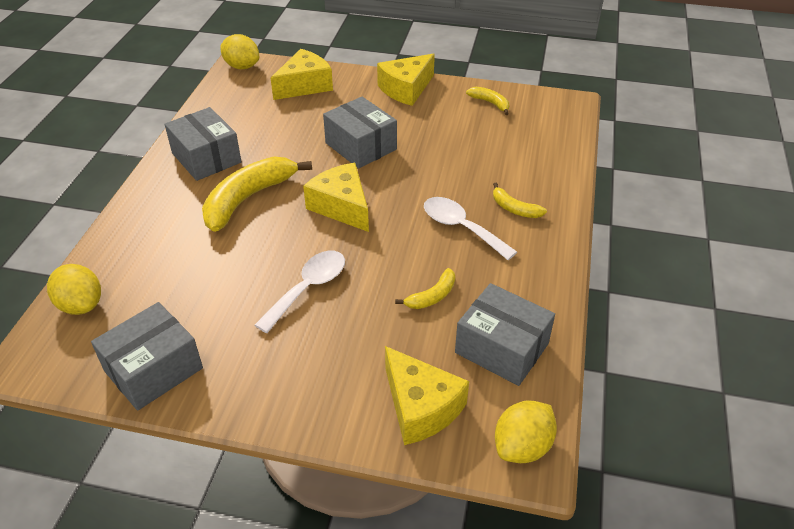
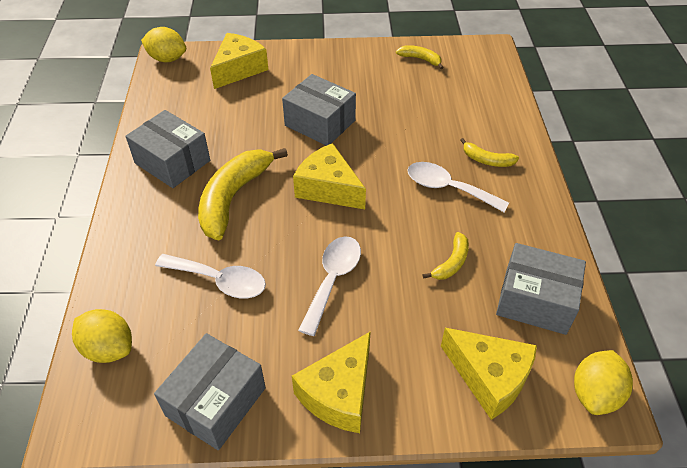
camera: 15 degrees left, 5 degrees up
(203, 268) = (219, 281): none -> white spoon
(406, 89) = (337, 57): yellow cheese -> yellow cheese (339, 393)

